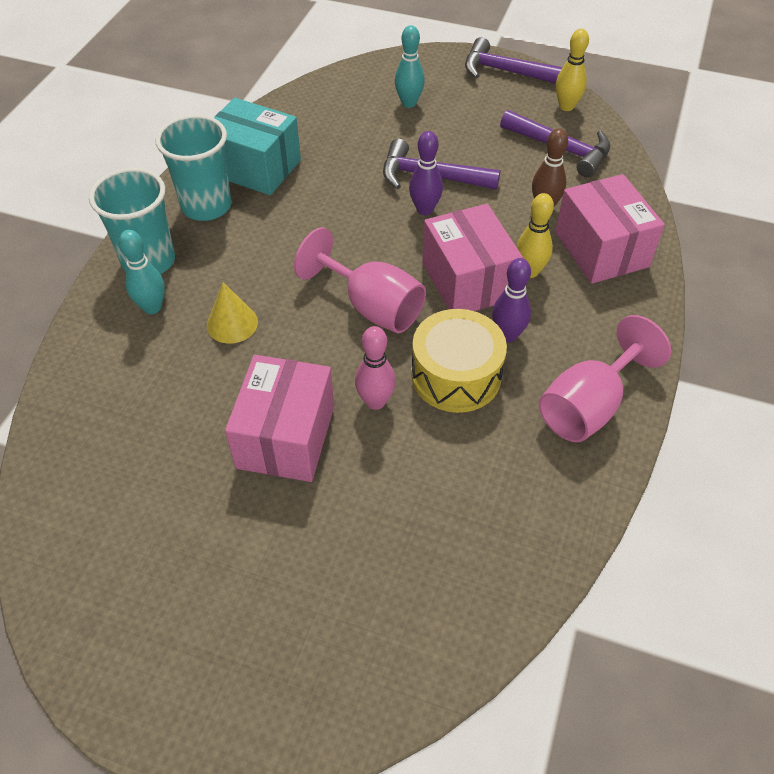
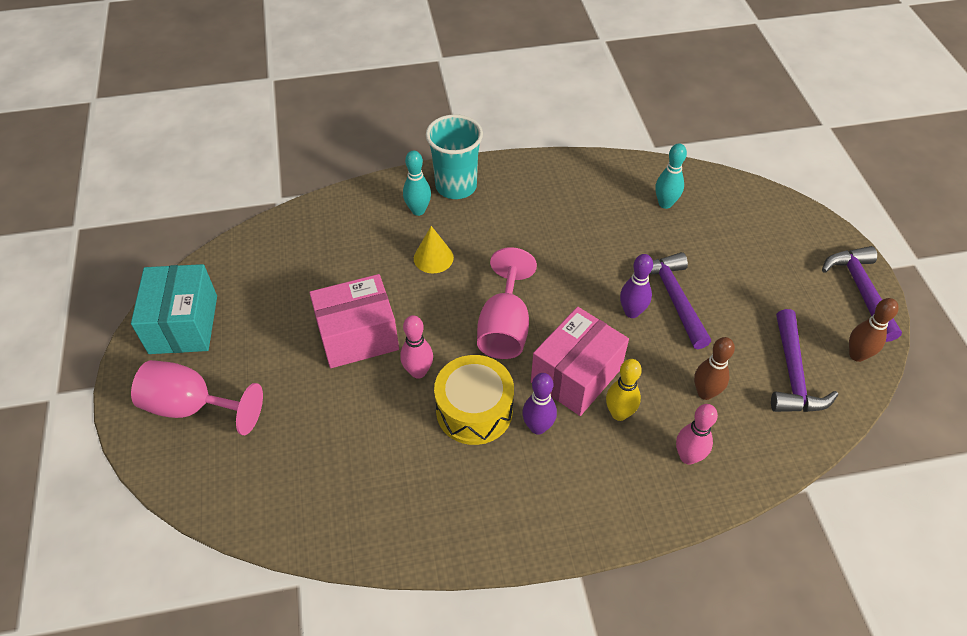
camera: 60 degrees right, 0 degrees up
(206, 206) = (529, 186): turquoise cup -> none
(255, 167) = (590, 191): turquoise box -> turquoise box (183, 324)
(409, 103) = (749, 243): turquoise bowling pin -> turquoise bowling pin (665, 203)
(566, 106) = (857, 355): yellow bowling pin -> brown bowling pin
(588, 406) = (502, 514): pink goblet -> pink goblet (192, 406)
(601, 249) = (688, 457): pink box -> pink bowling pin

